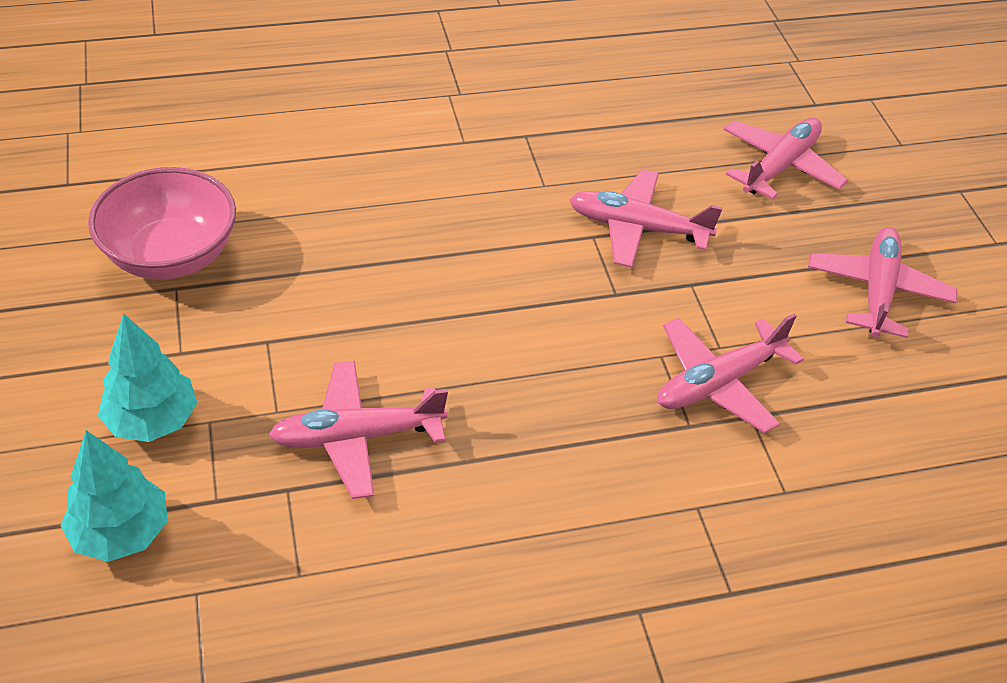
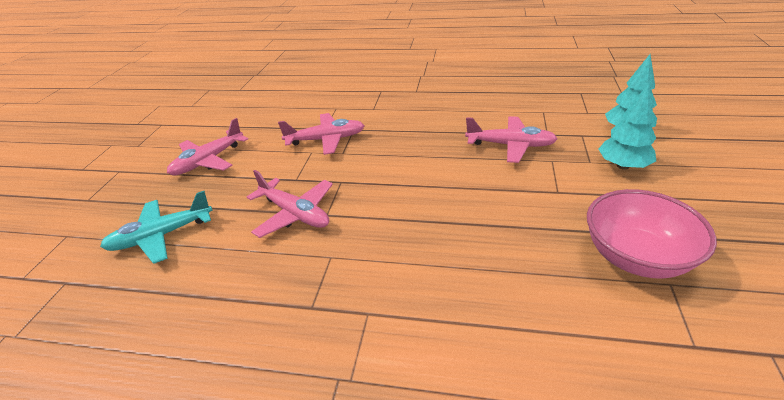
camera: 150 degrees left, 10 degrees down
(780, 166) = (161, 236): pink plane -> turquoise plane

